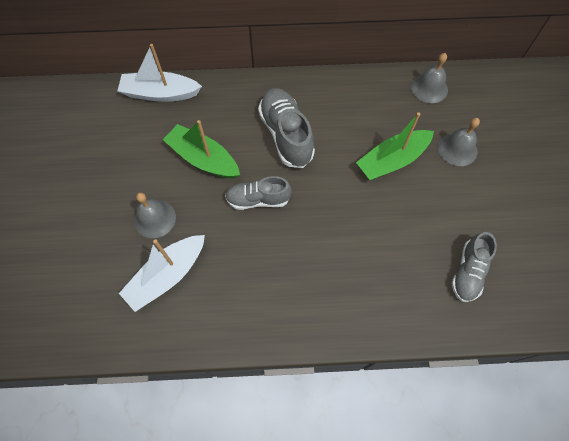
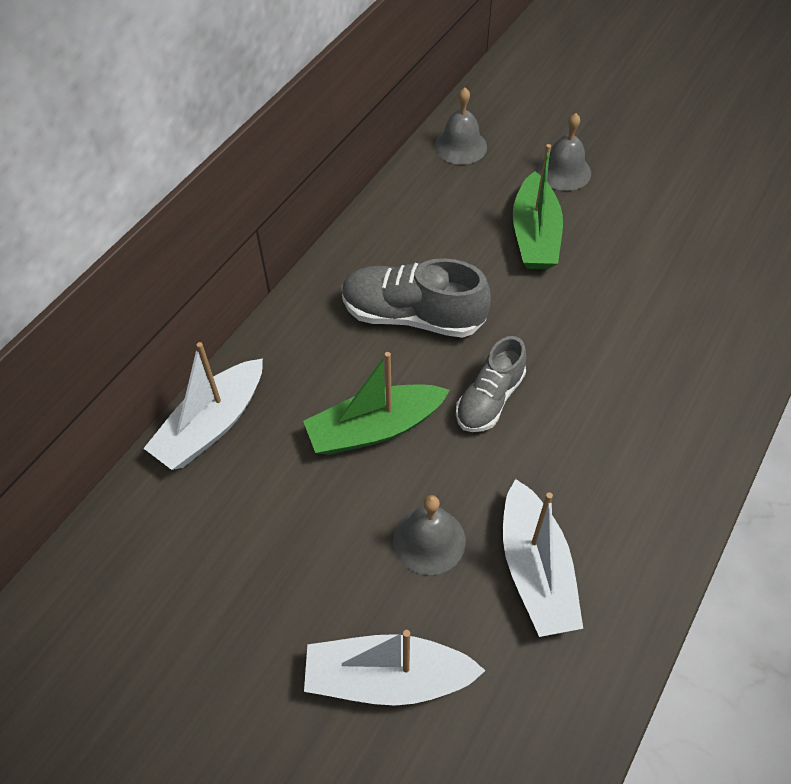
camera: 55 degrees left, 10 degrees down
(73, 241) = (387, 677): none -> white boat
(468, 272) = (726, 254): grey shoe -> none

